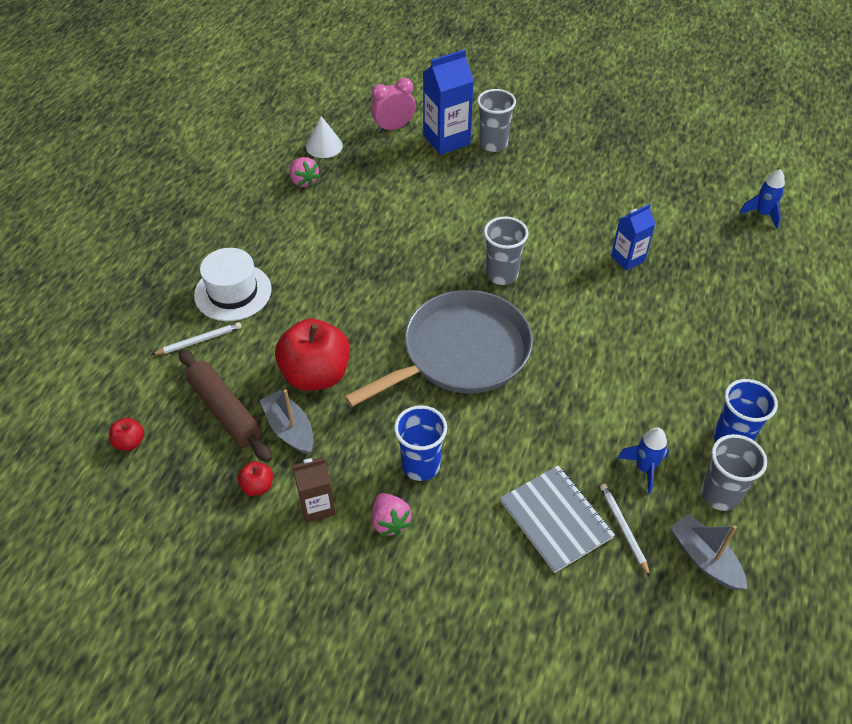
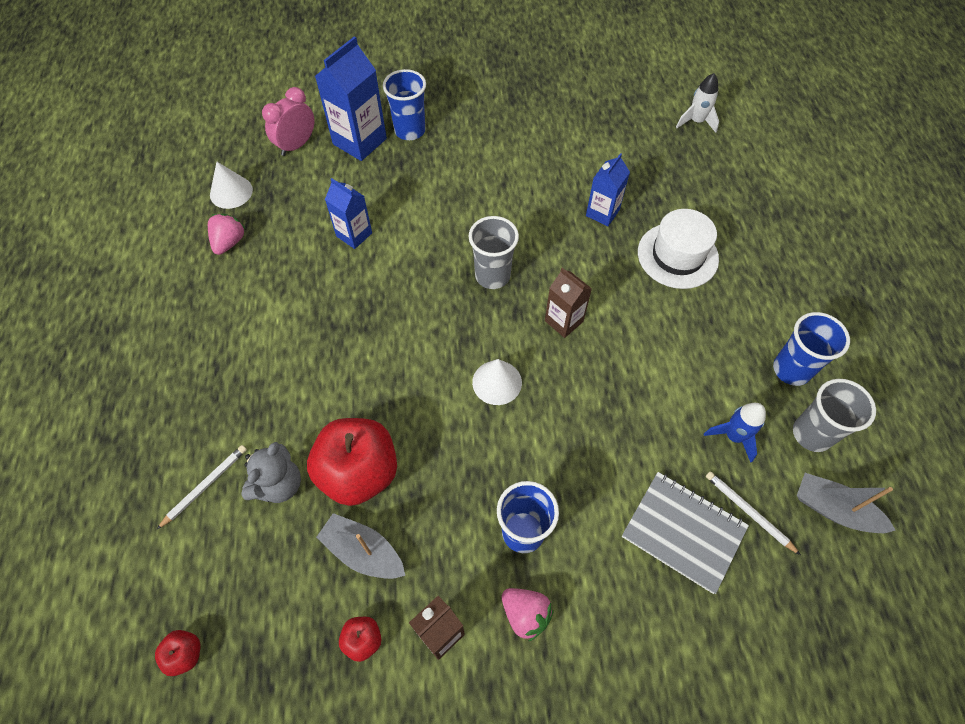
camera: 25 degrees left, 10 degrees up
(225, 411) = (279, 562): brown rolling pin -> none
(233, 292) = (215, 409): white hat -> white hat (677, 255)
(252, 360) = (279, 484): none -> grey teddy bear
(304, 181) = (229, 242): pink strawberry -> pink strawberry turned 105 degrees counterclockwise
(404, 207) = (354, 234): none -> blue carton
(460, 353) = (497, 382): grey pan -> white cone
(493, 144) = (410, 130): grey cup -> blue cup
(544, 329) = (564, 321): none -> brown carton
(762, 214) = (696, 122): blue rocket -> white rocket

